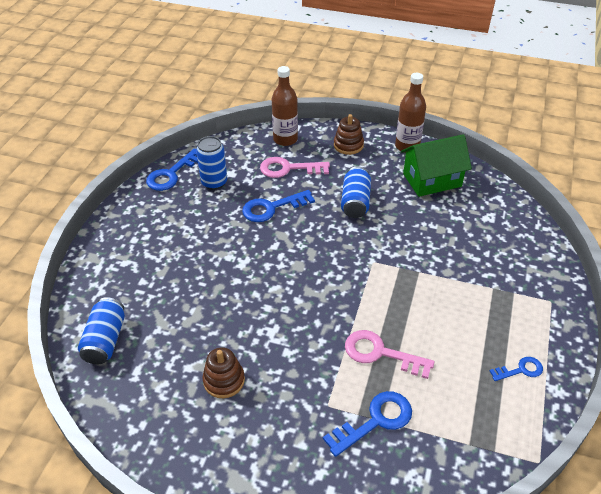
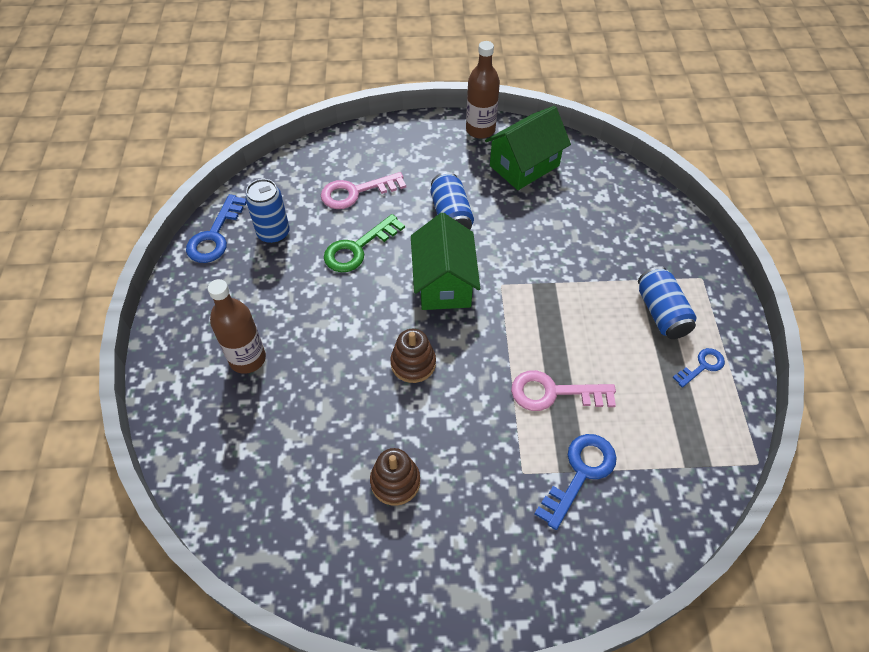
camera: 20 degrees left, 10 degrees up
(105, 340) = (230, 477): blue can -> blue can (661, 313)
(272, 208) = (358, 248): blue key -> green key
(285, 139) = (335, 154): brown bottle -> brown bottle (247, 359)
(327, 249) = (444, 283): none -> green house
(348, 145) = (413, 144): brown stacking toy -> brown stacking toy (413, 363)

